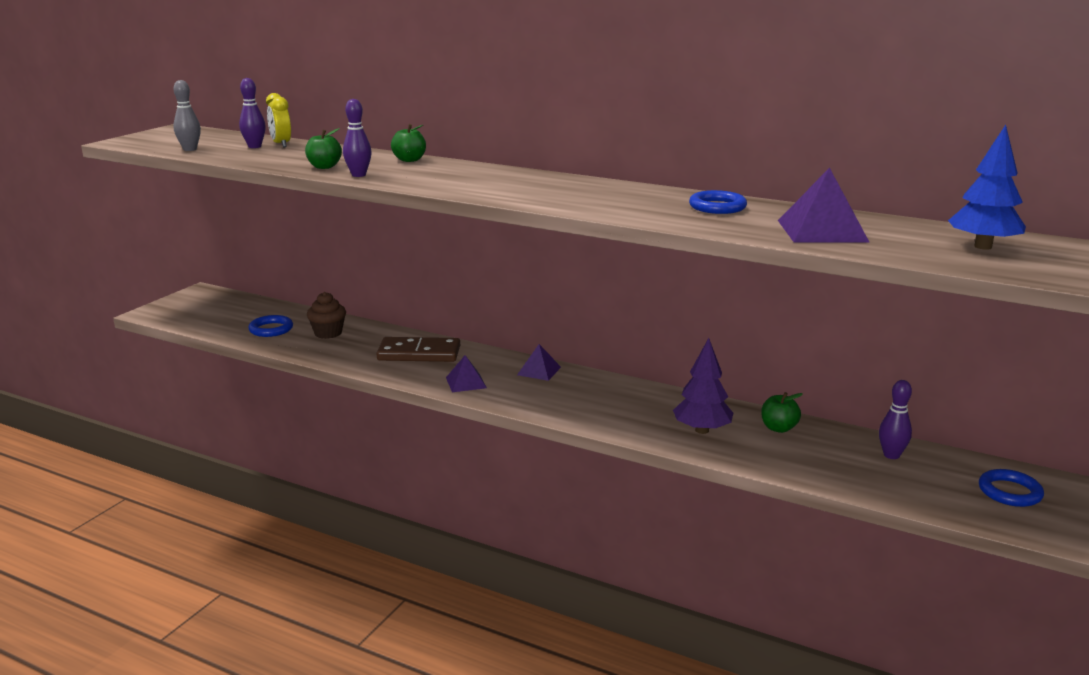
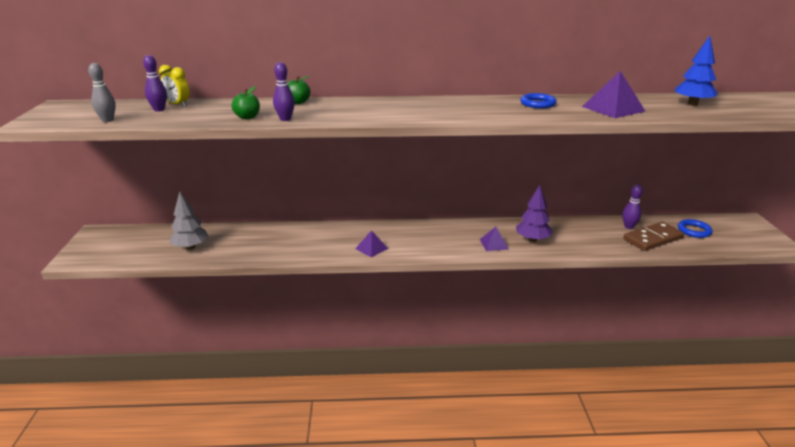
camera: 30 degrees left, 5 degrees up
(271, 329) = (190, 247): blue ring -> grey tree
(328, 333) = (237, 239): brown cupcake -> none
(419, 353) = (318, 237): brown domino -> brown domino (652, 239)
(539, 371) = (405, 228): purple pyramid -> purple pyramid (494, 244)
(778, 428) = (565, 227): green apple -> none

